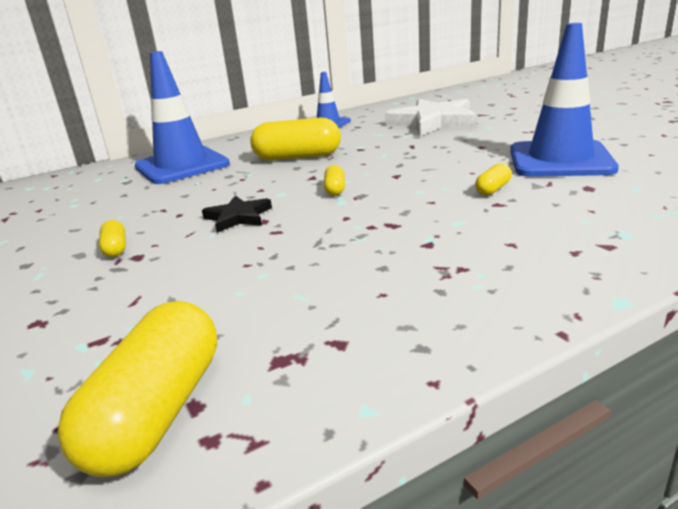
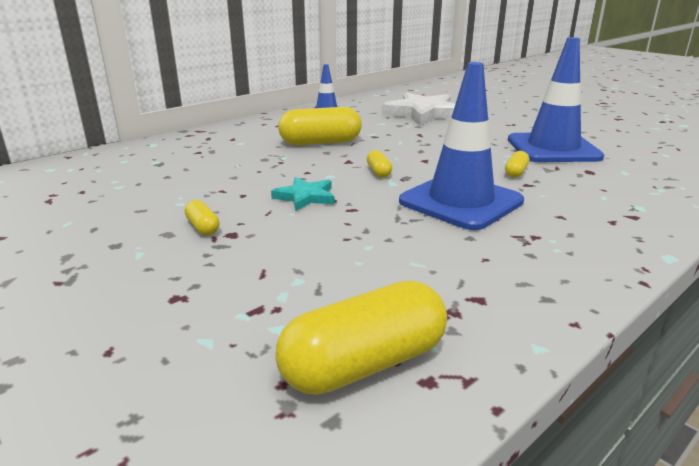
camera: 15 degrees left, 0 degrees up
(157, 412) = (364, 364): yellow capsule -> yellow capsule turned 60 degrees clockwise
(182, 166) = (207, 149): blue traffic cone -> blue traffic cone (460, 201)
(238, 217) = (305, 197): black star -> turquoise star

